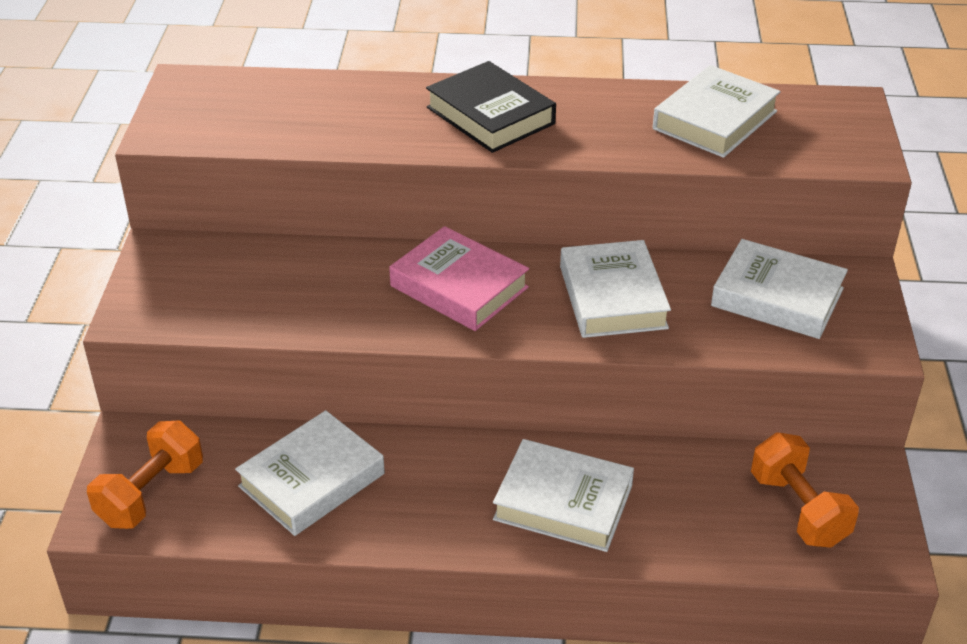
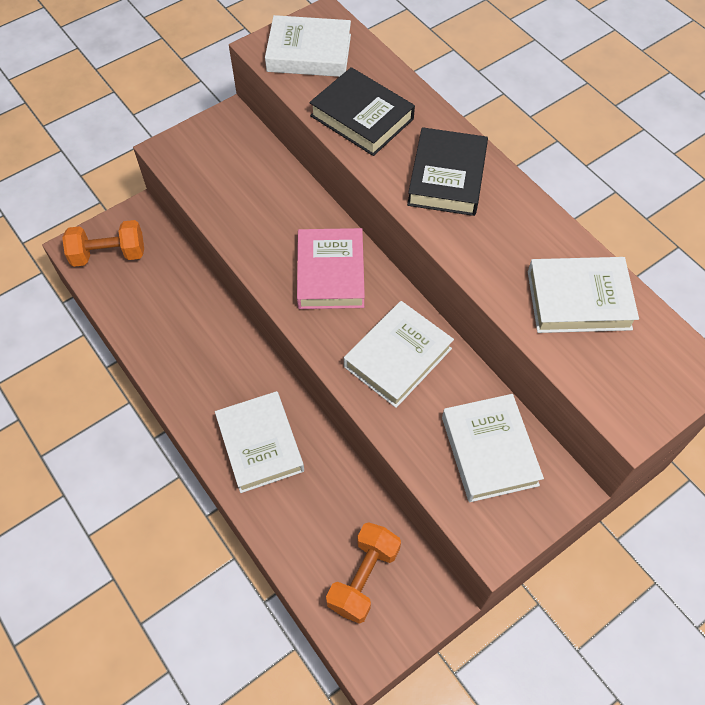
camera: 50 degrees right, 20 degrees up
(312, 480) = (175, 314): white book -> white book (309, 53)
(347, 124) = (362, 117): none -> black book

